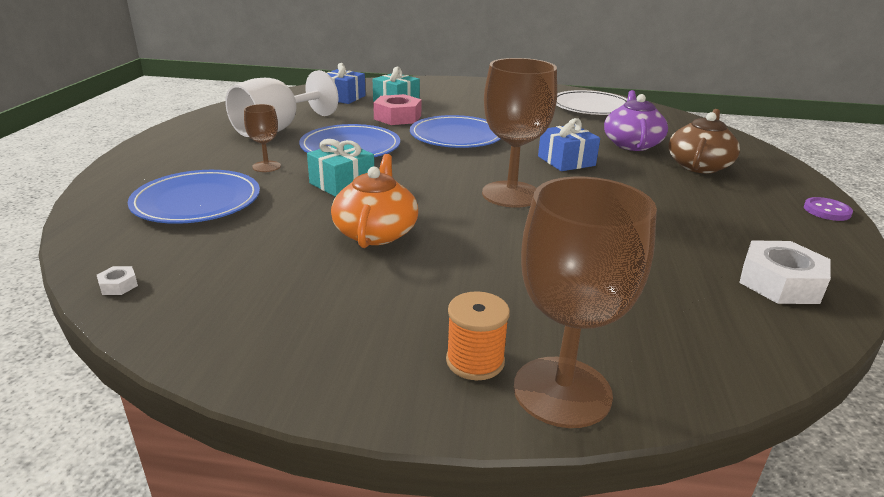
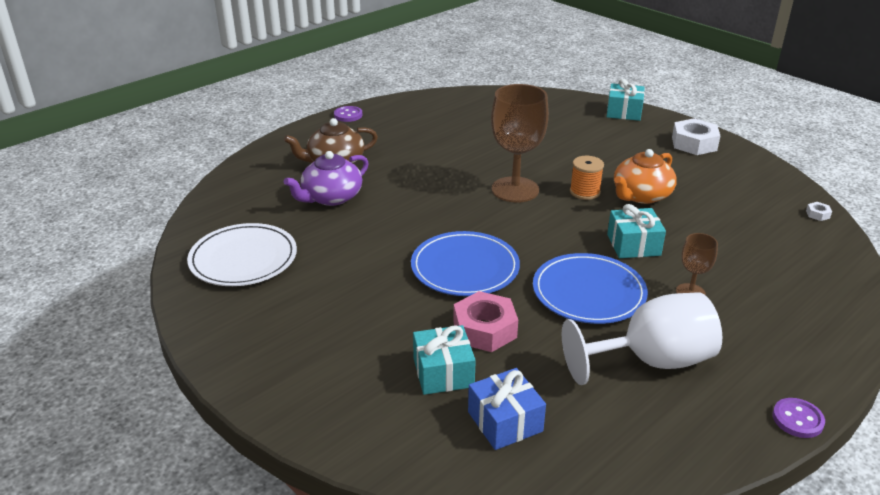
camera: 140 degrees left, 5 degrees up
(167, 130) = (797, 419): none -> purple button
(197, 201) = (764, 268): blue plate -> none
(475, 361) = (647, 128): orange spool -> orange spool (585, 192)
(562, 391) = (624, 112): brown goblet -> turquoise gift
(566, 161) = (421, 201): blue gift -> none
(780, 283) = (465, 105): white nut -> white nut (694, 143)

